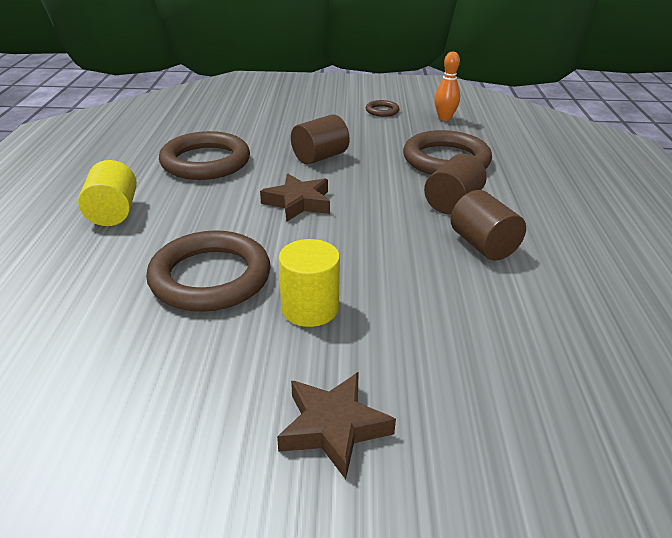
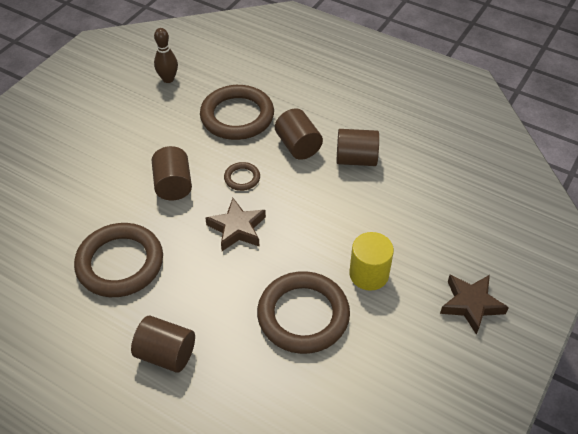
camera: 60 degrees left, 15 degrees up
(113, 213) = (166, 354): yellow cylinder -> brown cylinder
(382, 111) = (120, 107): brown ring -> brown ring (242, 178)
(444, 118) = (168, 79): orange bowling pin -> brown bowling pin

